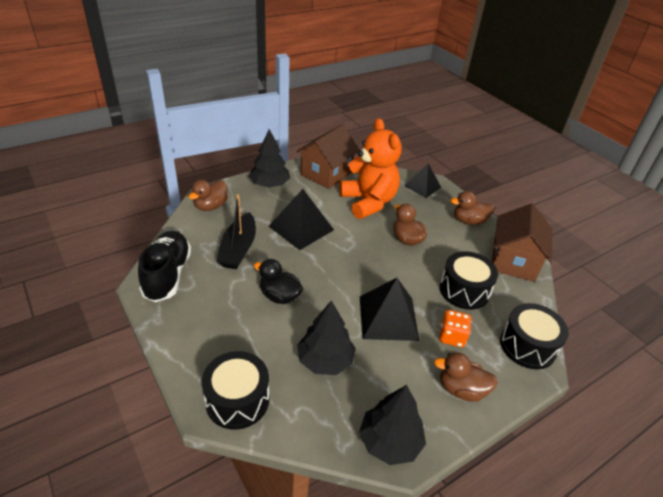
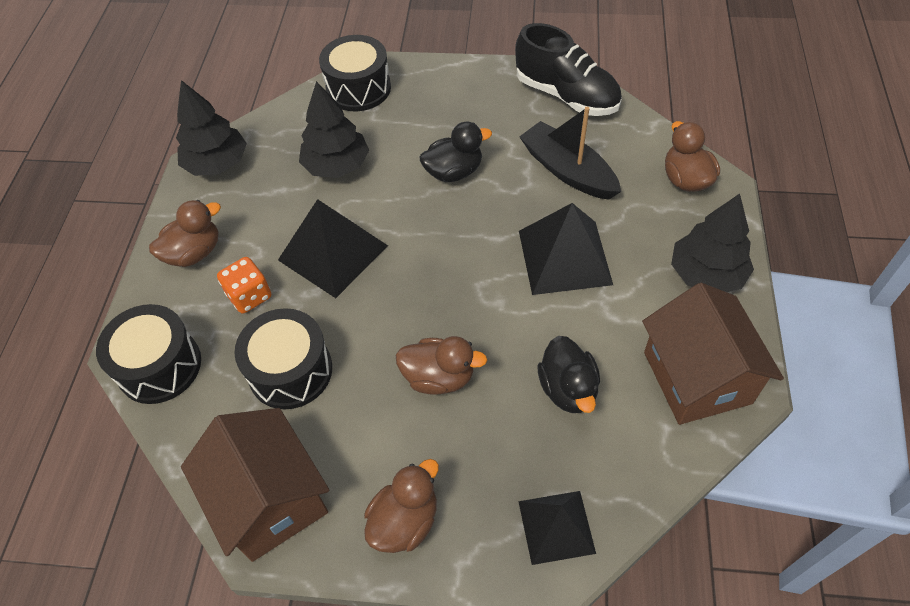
camera: 135 degrees right, 15 degrees up
(368, 202) = (568, 389): orange teddy bear -> black duck

